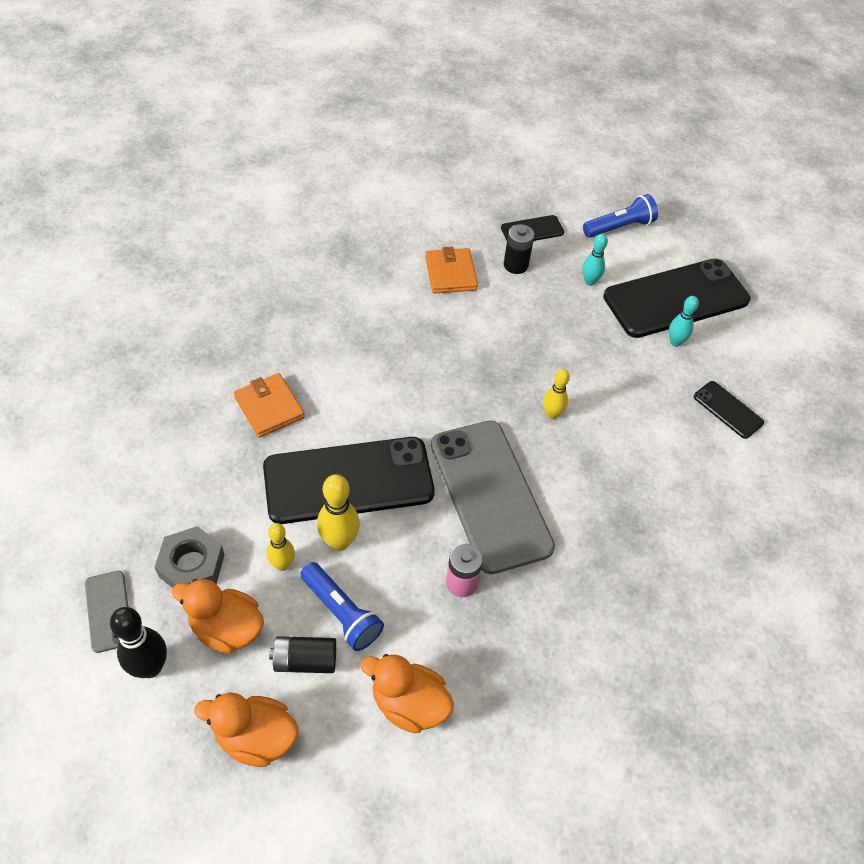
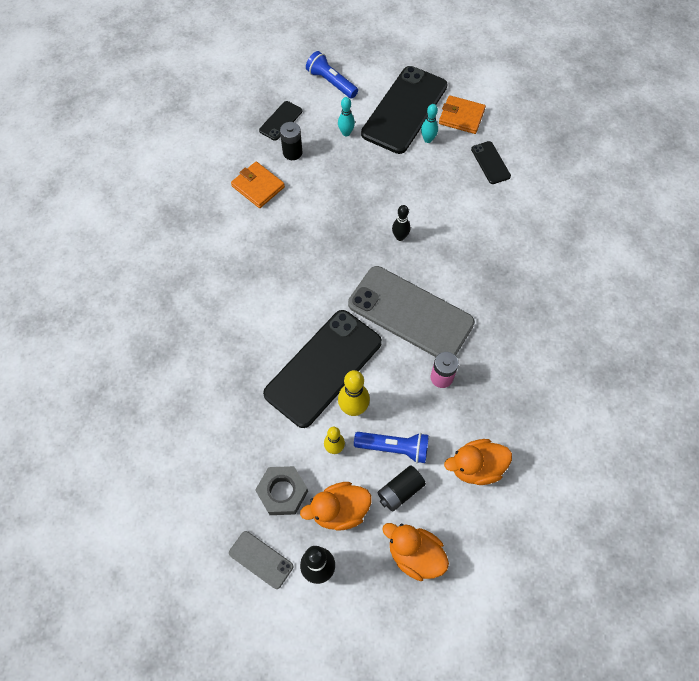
camera: 35 degrees left, 10 degrees up
(255, 737) = (414, 555): orange duck -> orange duck turned 60 degrees clockwise
(269, 407) = (231, 359): orange wallet -> orange wallet (461, 117)
(552, 414) = (400, 237): yellow bowling pin -> black bowling pin
(619, 227) = (331, 82): blue flashlight -> blue flashlight turned 75 degrees counterclockwise
(728, 410) = (490, 163): black phone -> black phone turned 60 degrees clockwise

